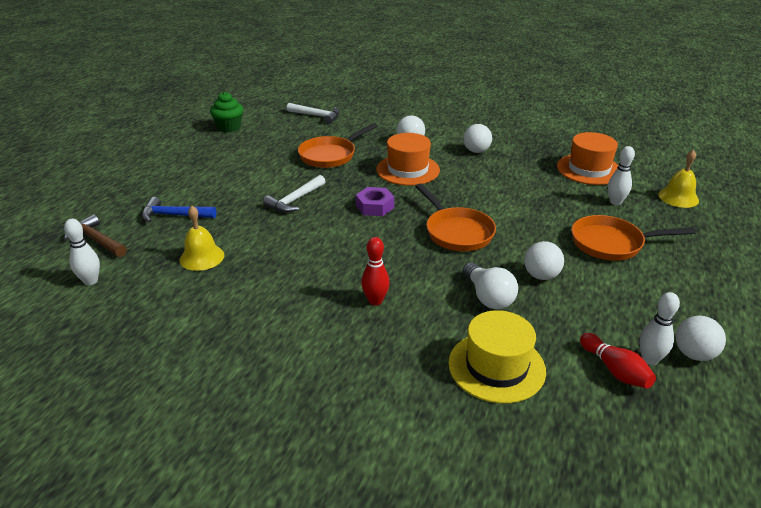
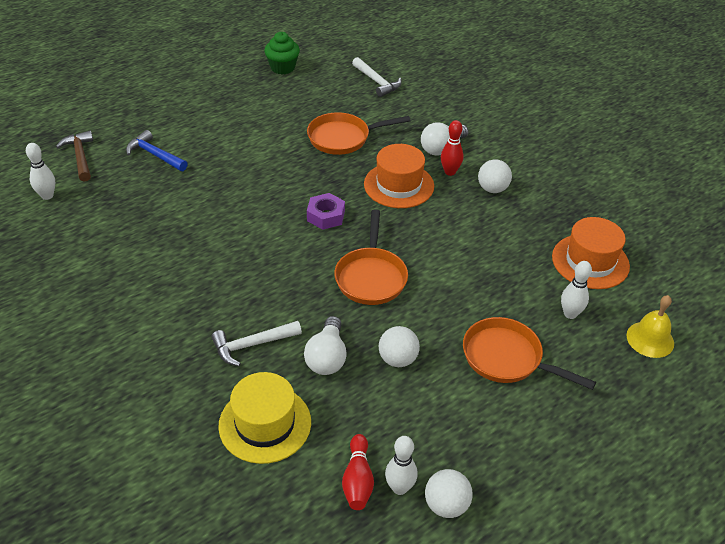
camera: 30 degrees right, 10 degrees up
(202, 257) = (140, 208): yellow bell -> none
(295, 200) = (264, 179): white hammer -> white hammer (252, 345)
(375, 301) = (232, 314): red bowling pin -> red bowling pin (450, 172)

